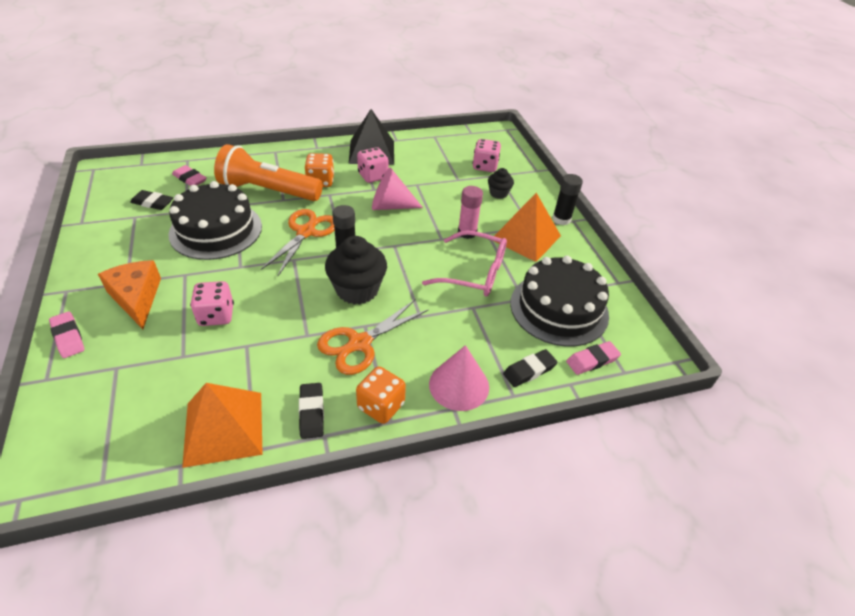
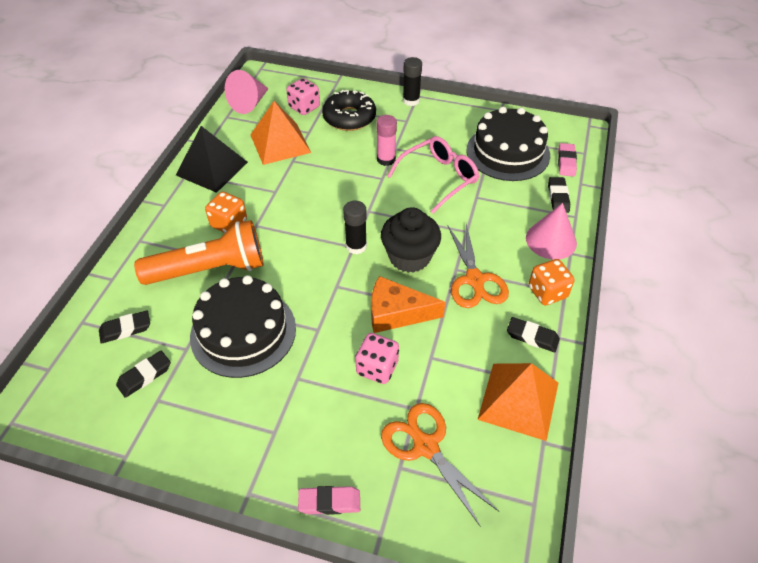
camera: 55 degrees left, 5 degrees up
(136, 298) = (306, 428): orange cheese -> orange cheese (396, 313)
(190, 179) = (125, 329): pink eraser -> black eraser
(268, 191) = (210, 269): orange flashlight -> orange flashlight turned 150 degrees counterclockwise
(306, 232) = (303, 263): orange scissors -> orange scissors (426, 446)
(373, 176) = (254, 183): pink dice -> none
(390, 206) = (311, 190): pink cone -> pink cone (249, 103)
(498, 193) = (349, 117): black cupcake -> black donut
(525, 237) = (418, 130): orange pyramid -> orange pyramid (280, 143)

